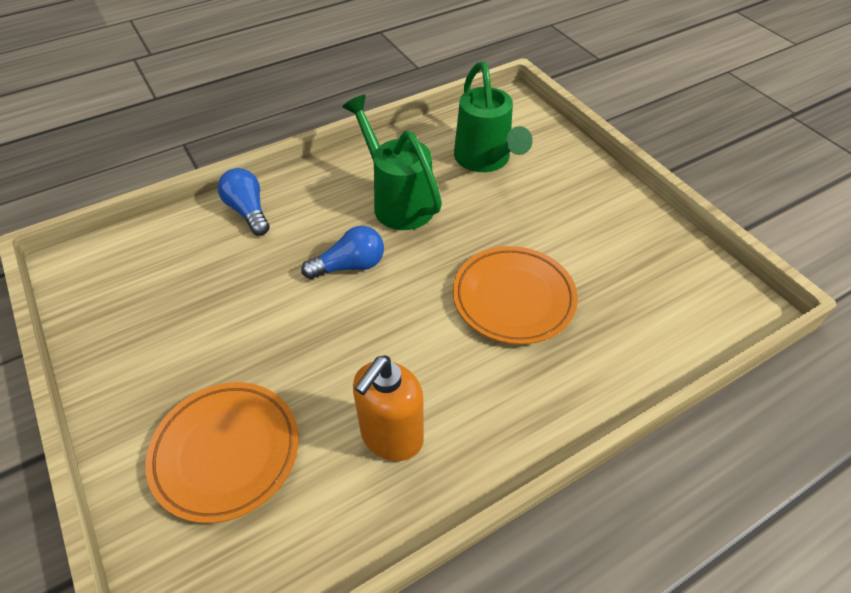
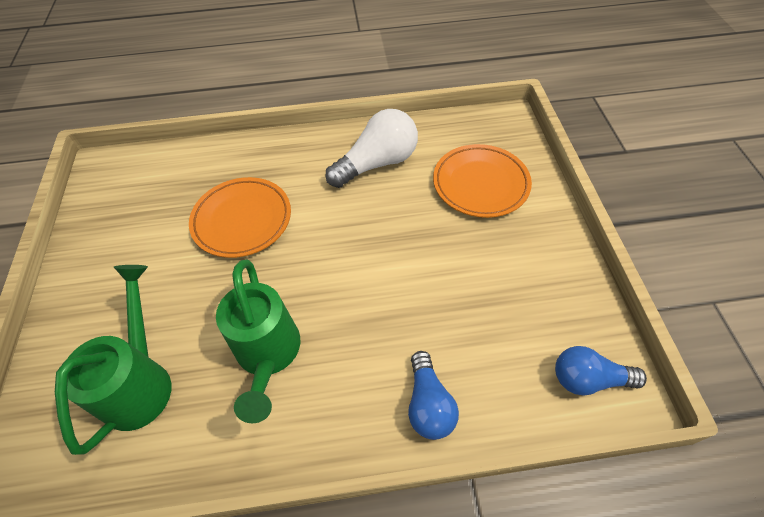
camera: 155 degrees left, 5 degrees up
(350, 266) = (350, 293): blue light bulb -> blue light bulb (588, 379)
(391, 437) = (377, 163): orange soap dispenser -> white light bulb

